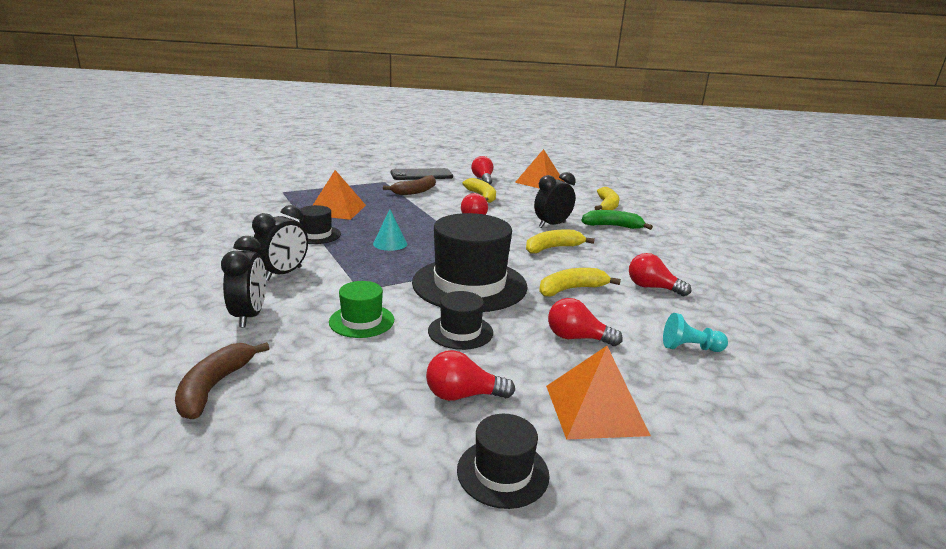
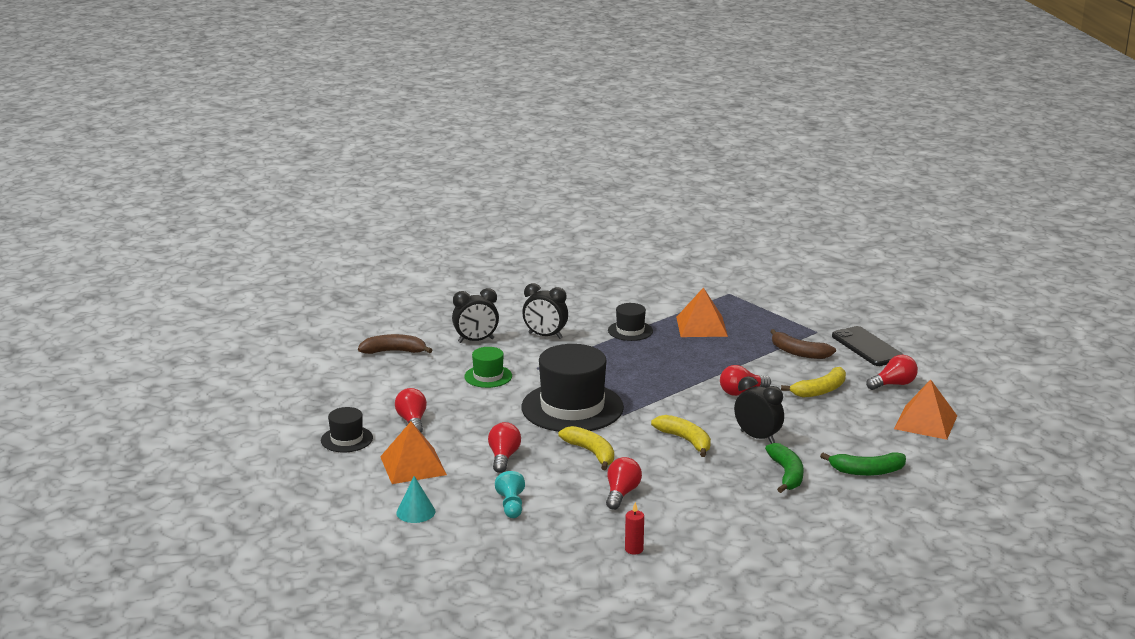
camera: 80 degrees right, 0 degrees up
(390, 243) = (635, 363): turquoise cone -> turquoise cone (415, 512)
(460, 332) = (490, 412): black hat -> none
(607, 206) = (867, 471): yellow banana -> green banana
(753, 297) = (634, 549): none -> red candle

